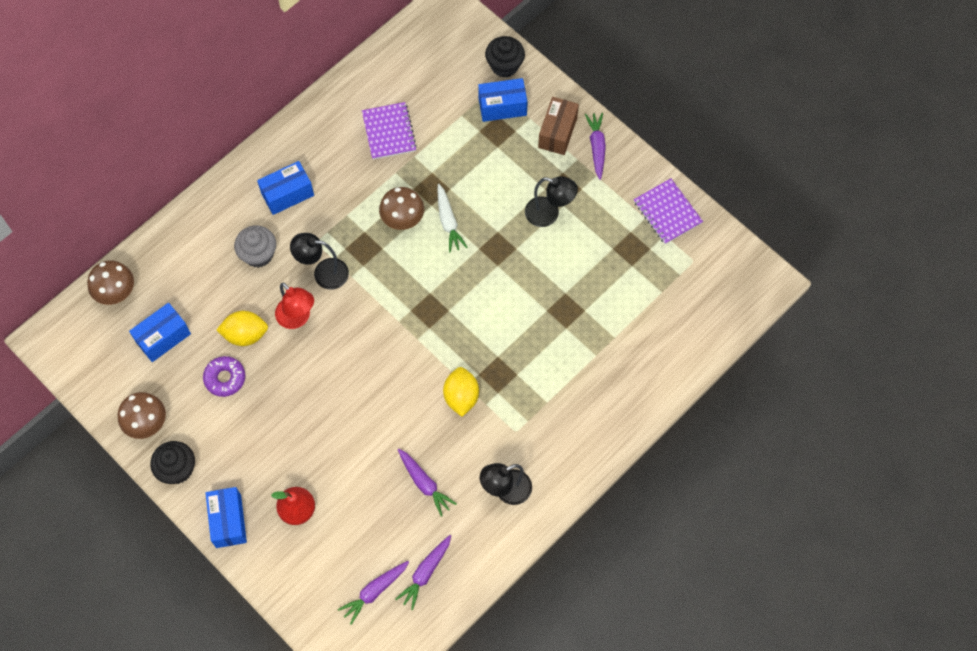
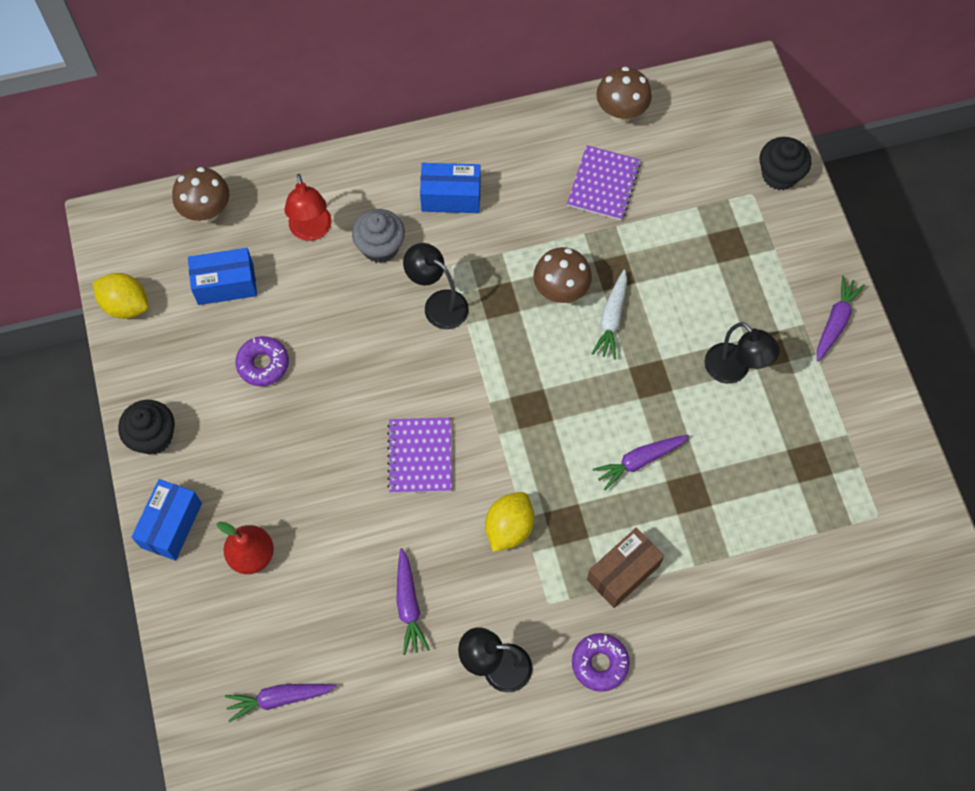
camera: 30 degrees right, 0 degrees up
(147, 424) = (152, 370): brown mushroom -> brown mushroom (621, 113)
(245, 334) = (313, 327): yellow lemon -> yellow lemon (126, 305)
(297, 318) = (380, 340): red lamp -> red lamp (311, 231)
(425, 573) = (348, 710): purple carrot -> purple carrot (639, 461)
(502, 107) = (750, 220): blue box -> none
(557, 132) = (798, 281): brown box -> brown box (623, 572)
(571, 451) = (599, 663): none -> purple donut
(667, 212) = (878, 441): purple notebook -> purple notebook (420, 456)

